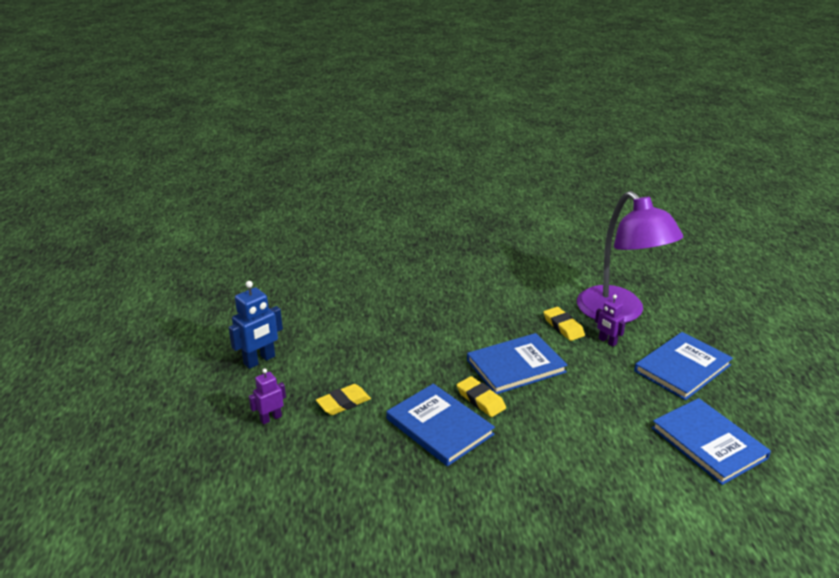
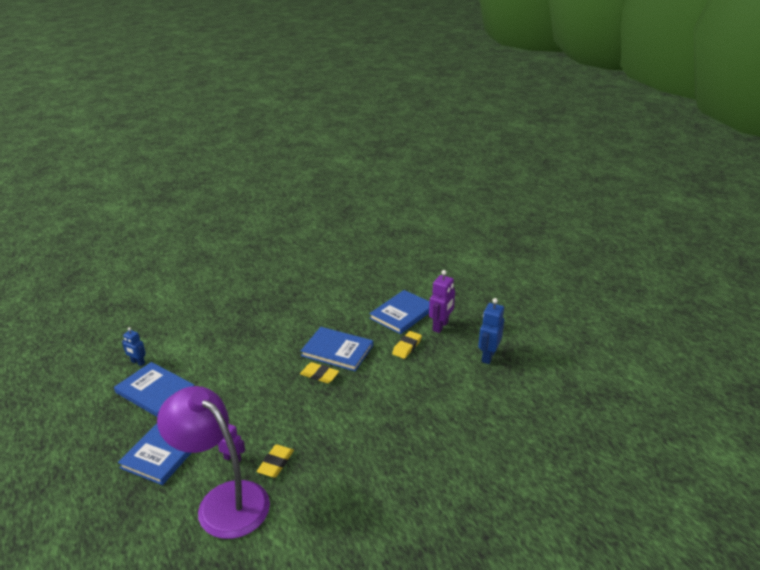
camera: 155 degrees right, 0 degrees up
(270, 418) = (440, 326): purple robot -> purple robot, size x1.62
(516, 366) = (304, 409): blue book -> blue book (402, 314)
(563, 327) = (276, 463): yellow eraser -> yellow eraser turned 75 degrees clockwise
(748, 502) = (138, 362): none -> blue robot

